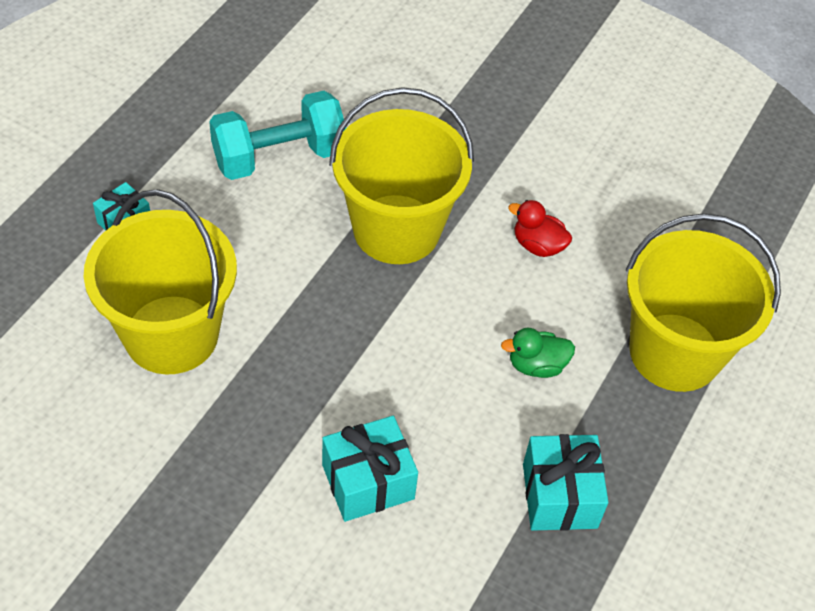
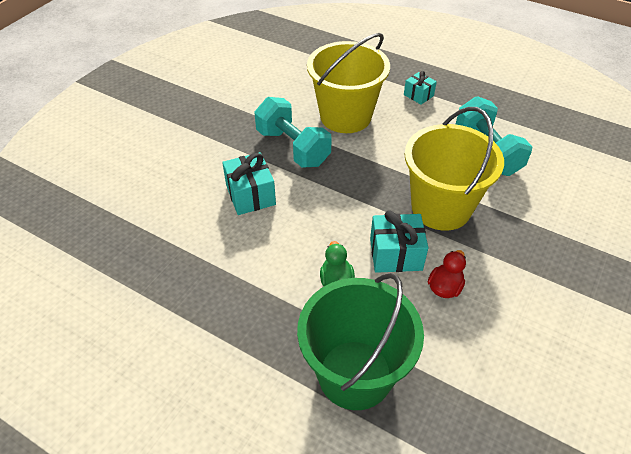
camera: 95 degrees right, 5 degrees down
(251, 418) = (293, 147): none -> turquoise dumbbell
(559, 496) = (234, 288): turquoise gift -> turquoise gift (395, 254)
(675, 352) = (355, 374): yellow bucket -> green bucket

